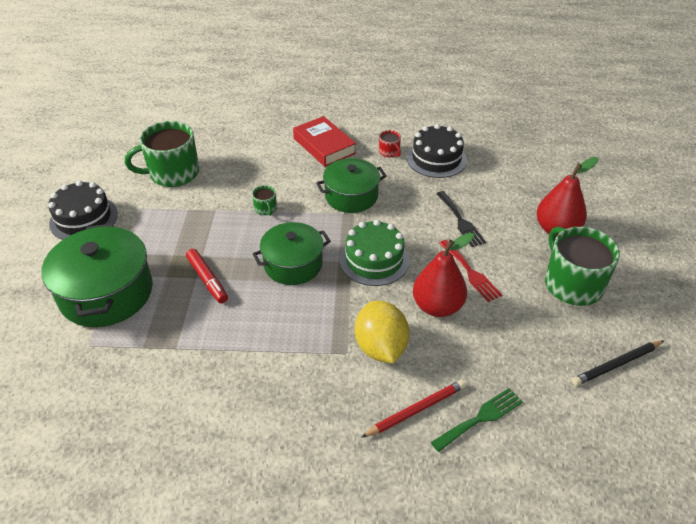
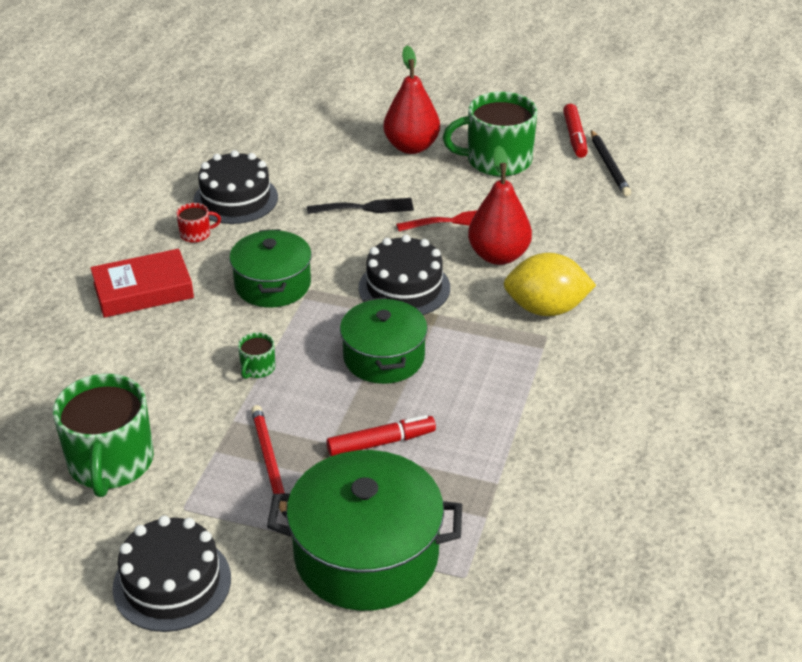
camera: 75 degrees left, 5 degrees down
(265, 209) = (257, 368): green mug -> green mug turned 120 degrees clockwise
(374, 260) = (404, 287): green cake -> black cake
(416, 410) = (636, 301): red pencil -> red pencil (269, 461)
(480, 418) = (654, 262): green fork -> none
(647, 332) = (574, 137): none -> red marker

